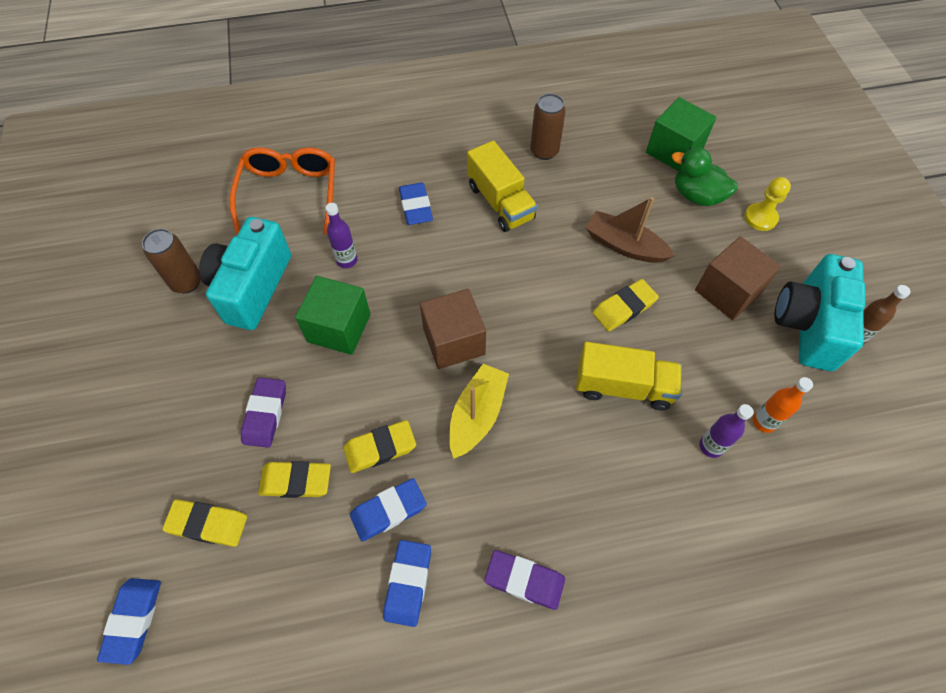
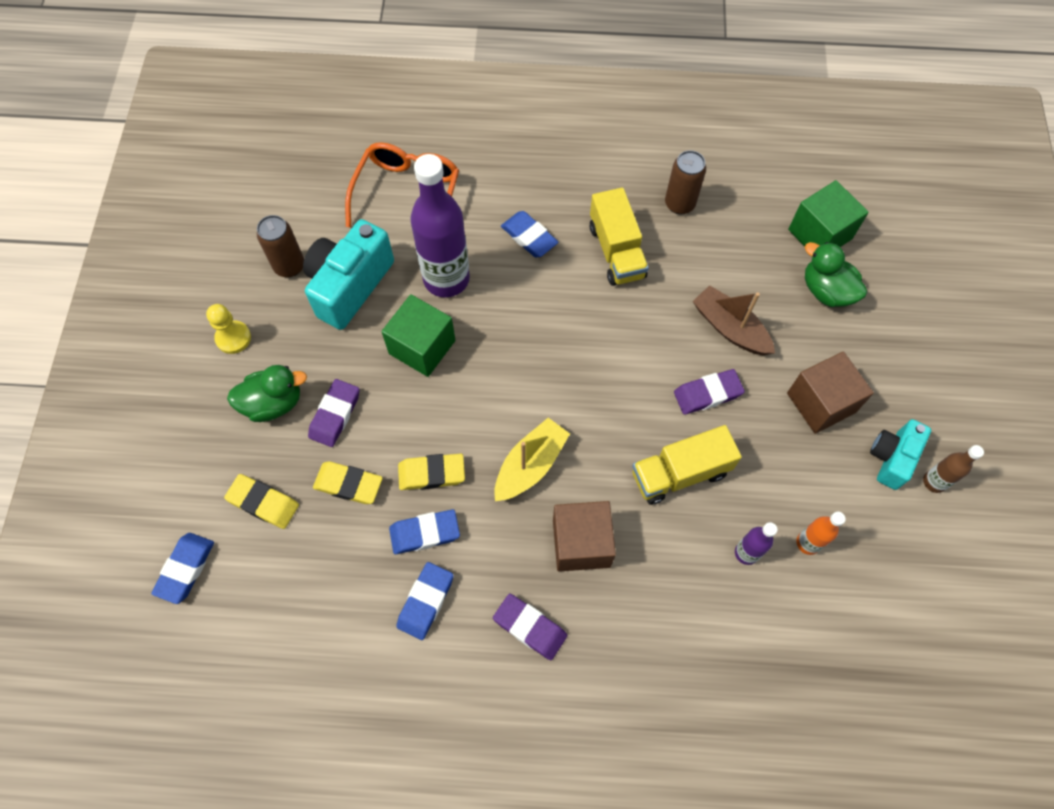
camera: 15 degrees right, 5 degrees up
(197, 418) = (273, 403): none -> green duck
(347, 260) = (446, 279): purple bottle -> purple bottle, size x2.16
(416, 207) = (529, 237): blue eraser -> blue eraser turned 45 degrees counterclockwise
(454, 341) = (528, 387): brown cube -> brown cube (581, 543)
(623, 386) = (680, 473): yellow truck -> yellow truck turned 135 degrees clockwise
(624, 308) = (707, 394): yellow eraser -> purple eraser
(760, 218) = (886, 331): yellow pawn -> yellow pawn (233, 338)
(808, 325) = (891, 458): turquoise camera -> turquoise camera, size x0.60

